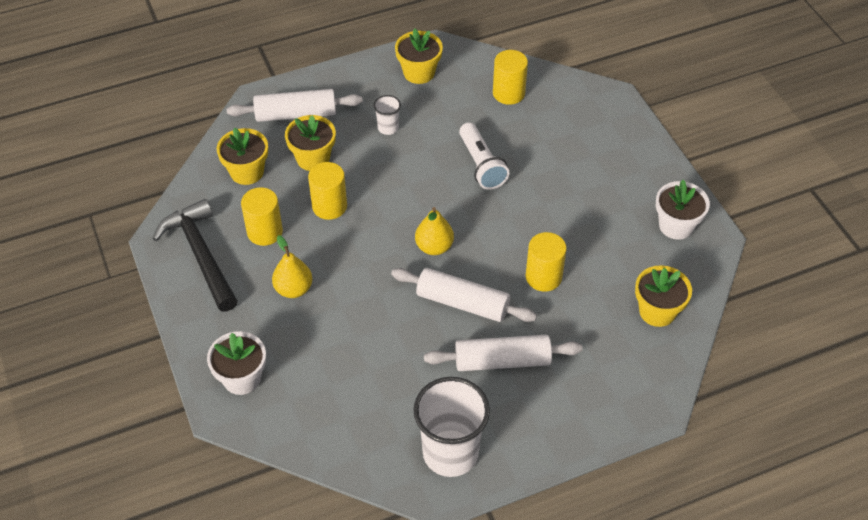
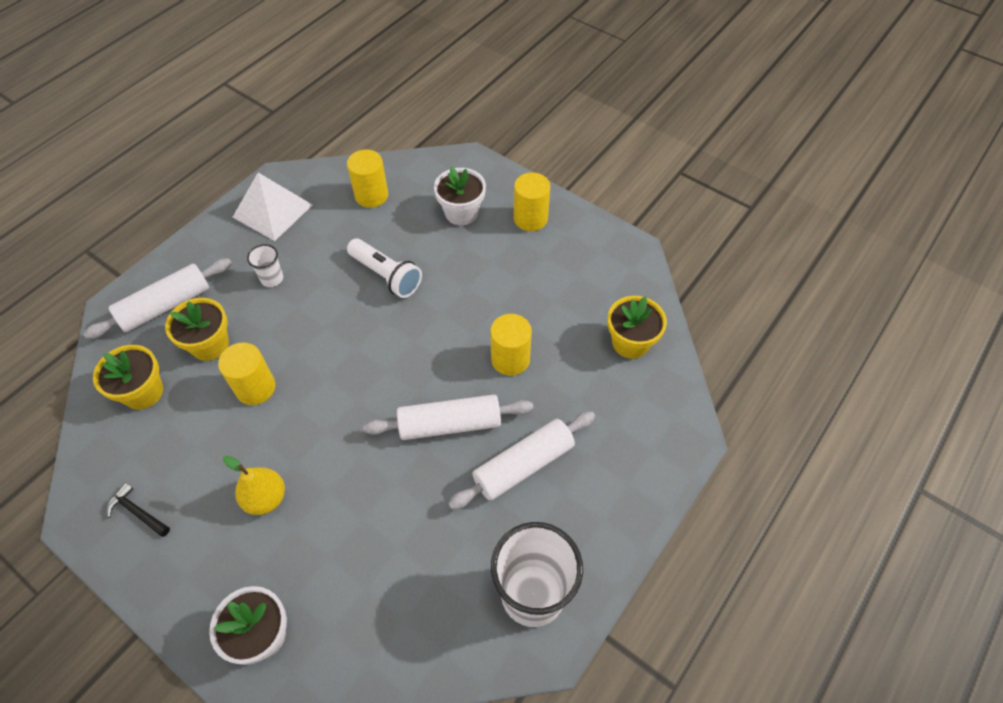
camera: 30 degrees left, 5 degrees up
(201, 255) = (138, 512): black hammer -> black hammer, size x0.45
(265, 232) = (199, 449): yellow cylinder -> yellow cylinder (530, 218)
(419, 72) = (272, 211): yellow flower pot -> white pyramid
(434, 247) = (388, 379): yellow pear -> none
(676, 226) = (595, 254): white flower pot -> white flower pot (461, 212)

